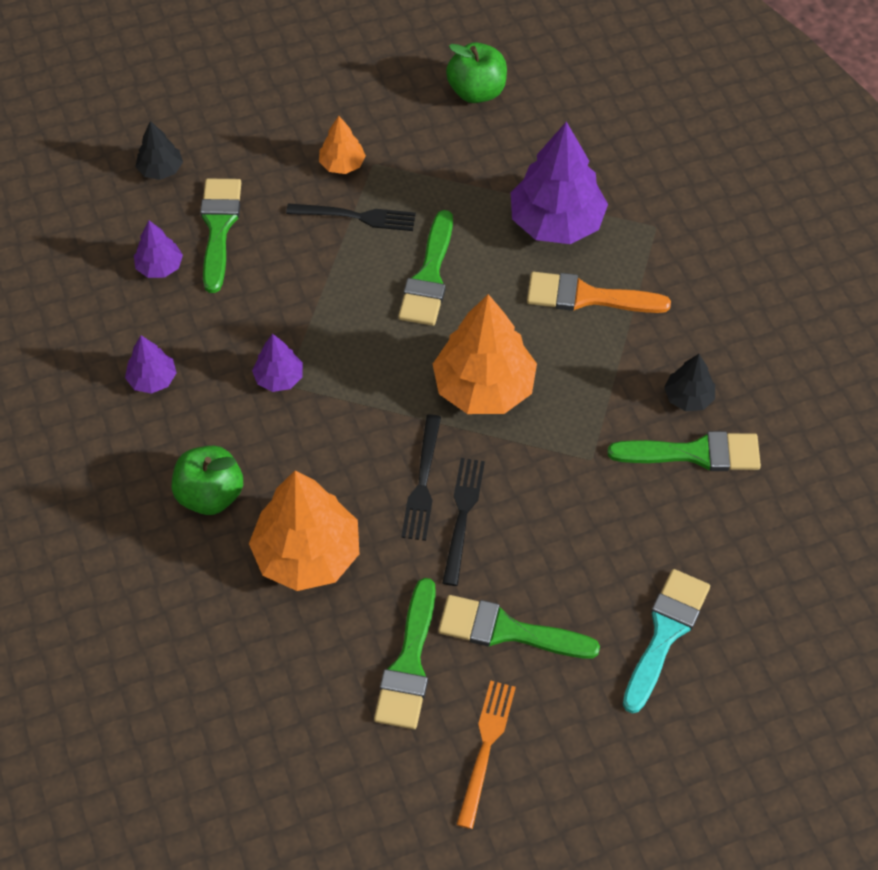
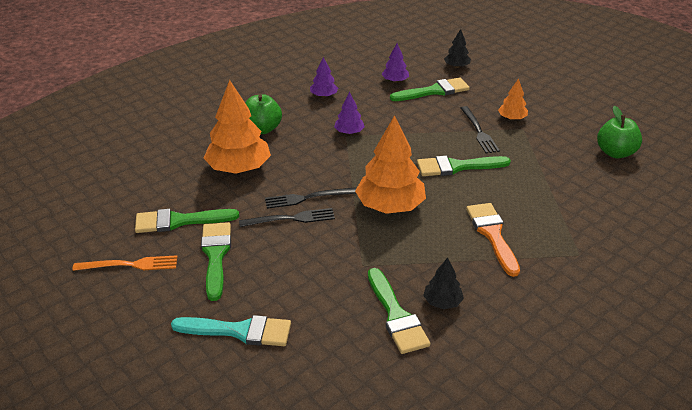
camera: 70 degrees right, 20 degrees down
(556, 222) = (542, 208): purple tree -> none

